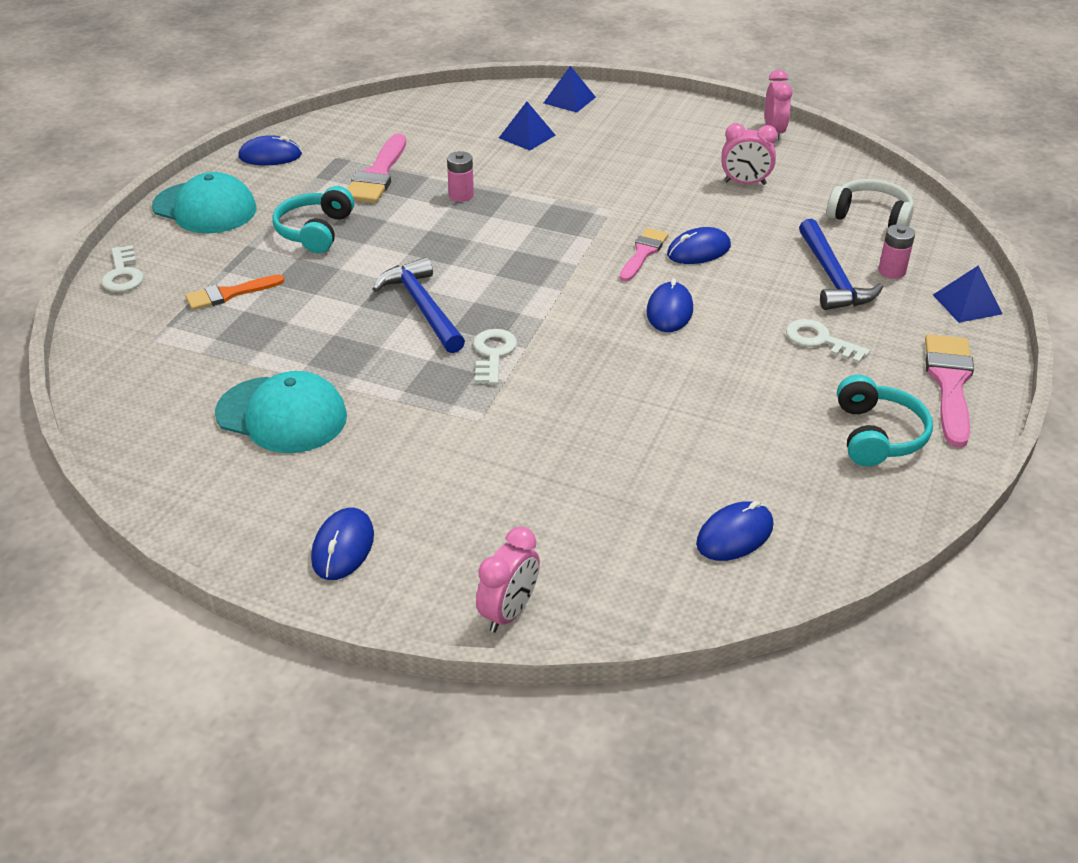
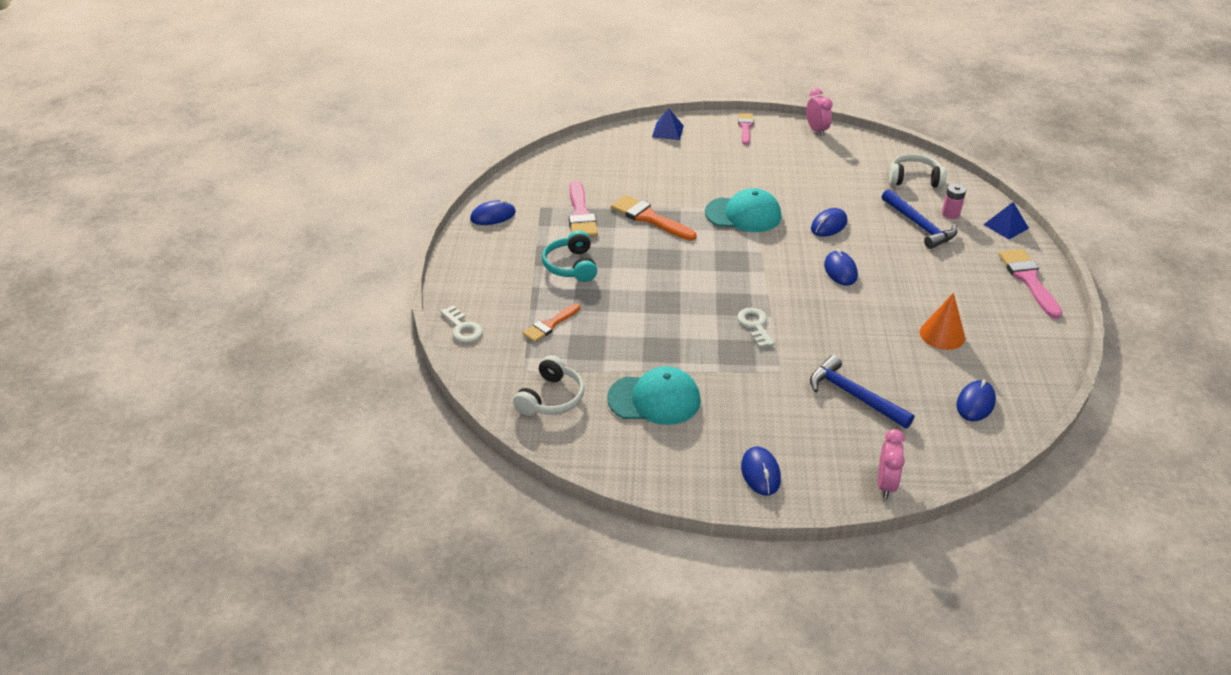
camera: 20 degrees left, 0 degrees up
(155, 381) = (551, 398): none -> white headphones
(205, 208) = (479, 265): turquoise cap -> turquoise cap (743, 214)
(422, 307) = (686, 304): blue hammer -> blue hammer (853, 395)
(461, 195) = (649, 218): pink battery -> orange brush
(527, 136) = (660, 165): blue pyramid -> none
(643, 253) = (796, 234): pink brush -> pink brush (745, 127)
(745, 183) = (824, 171): pink clock -> none
(755, 428) = (942, 335): none -> orange cone
(820, 340) = (940, 269): white key -> none
(877, 435) = (1011, 322): turquoise headphones -> none

